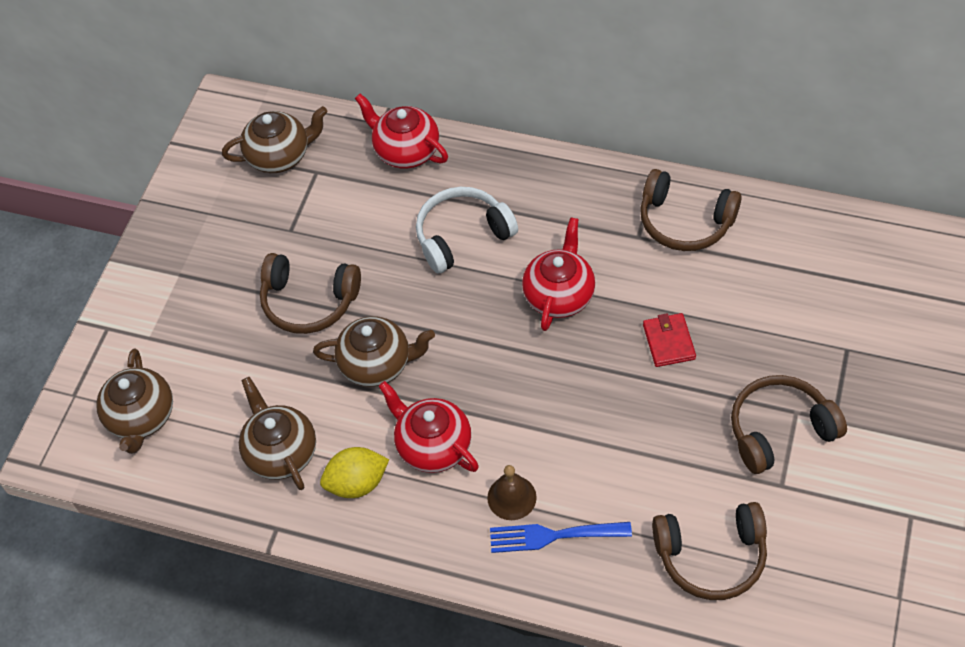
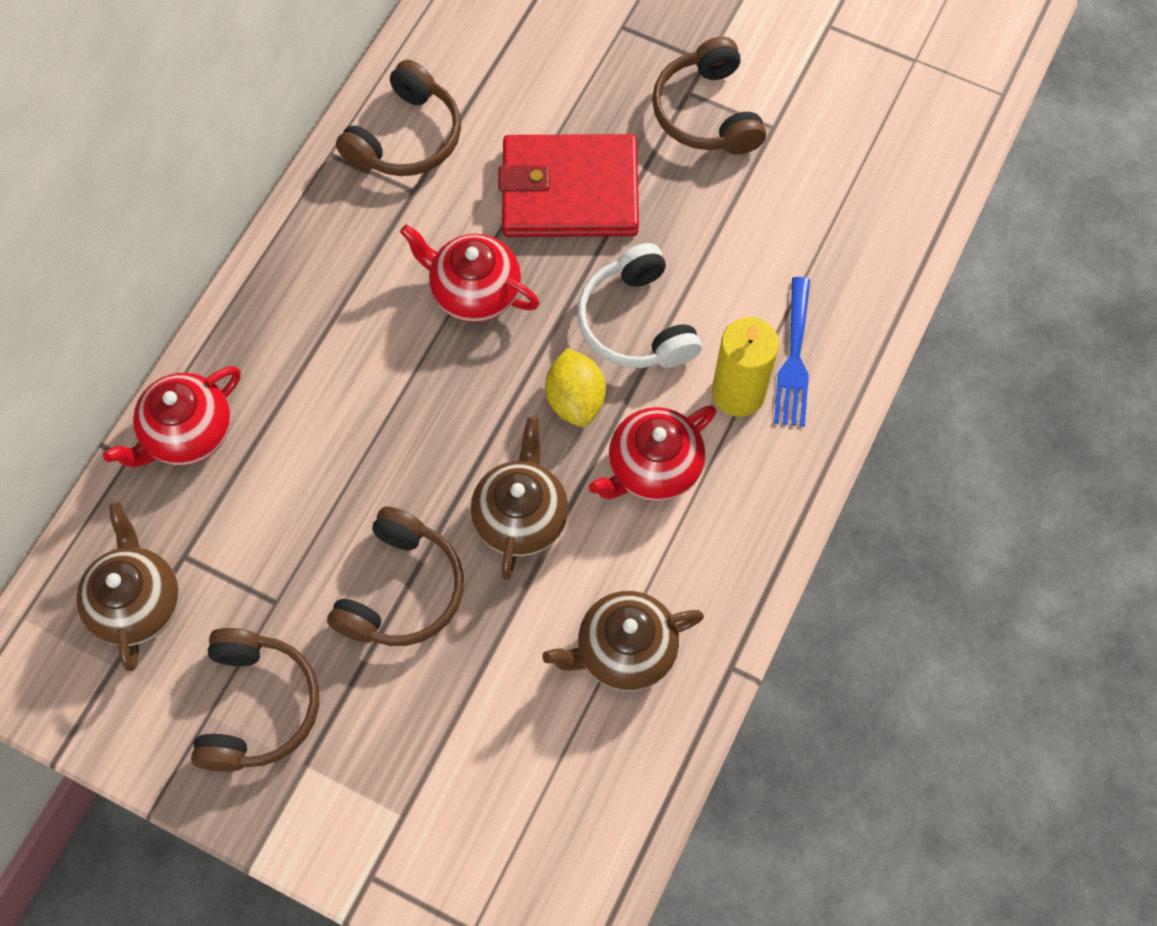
camera: 85 degrees left, 10 degrees up
(141, 417) = (532, 833): brown teapot -> none
(357, 483) = (686, 563): yellow lemon -> yellow lemon (575, 400)
(462, 236) = (352, 386): white headphones -> white headphones (636, 323)
(511, 497) = (738, 393): brown bell -> yellow candle
(668, 342) = (570, 191): red wallet -> red wallet, size x2.17
(711, 556) = (843, 211): brown headphones -> brown headphones (257, 706)

